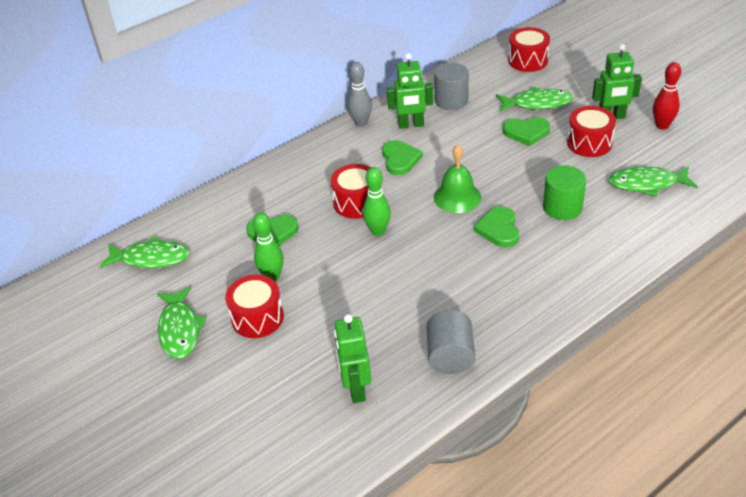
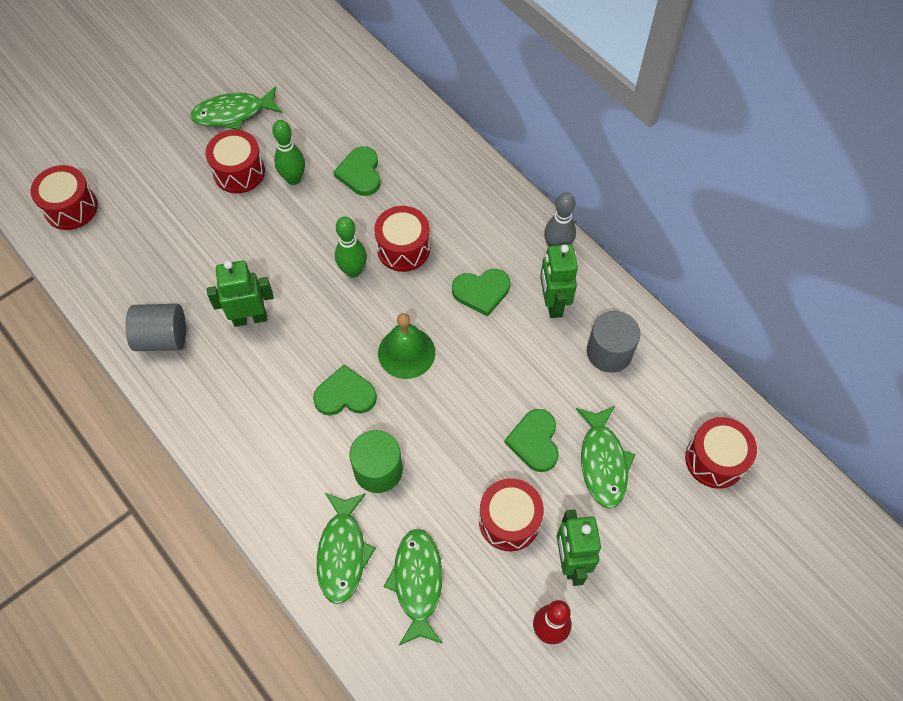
camera: 85 degrees right, 20 degrees up
(151, 258) = (332, 76): green fish -> green fish (342, 552)
(284, 460) = (71, 208): none -> red drum
(356, 389) = (137, 257): green robot -> green robot (250, 318)

